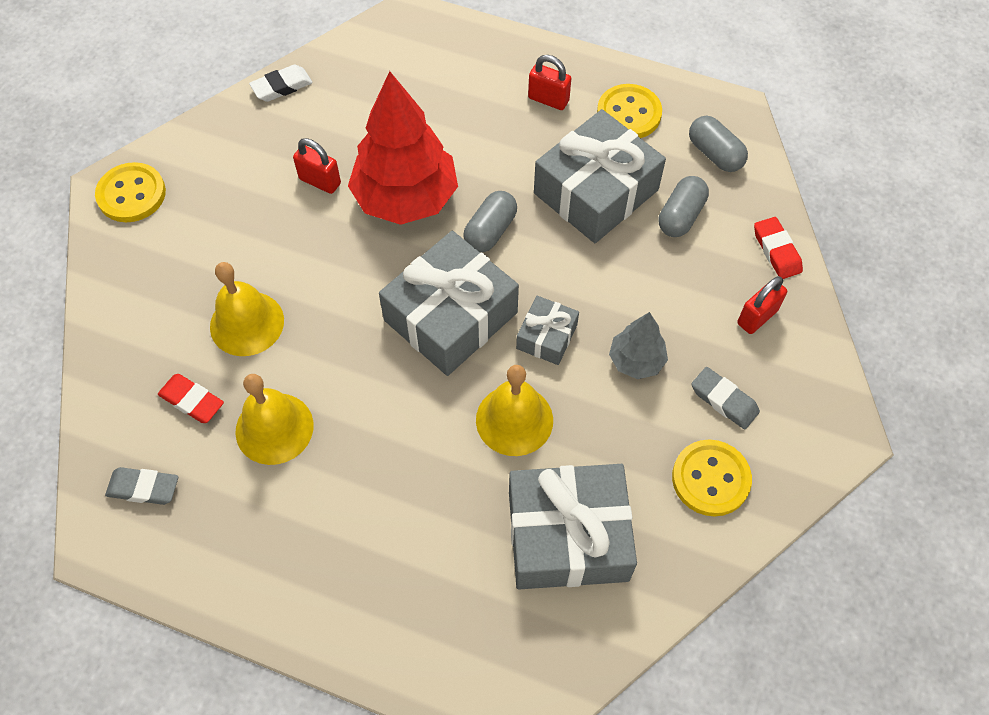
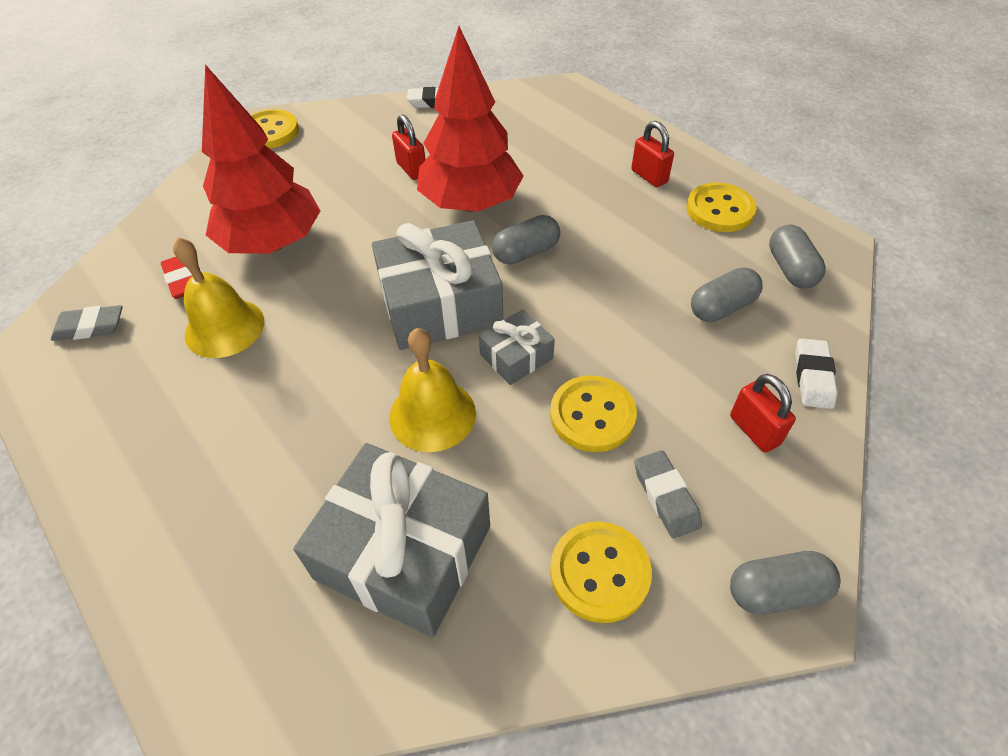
camera: 30 degrees right, 10 degrees down
(144, 488) = (90, 327): grey eraser -> grey eraser turned 45 degrees counterclockwise
(247, 323) = (272, 243): yellow bell -> red tree
(596, 192) = (647, 258): grey gift -> none
(636, 361) = (592, 415): grey tree -> yellow button
(757, 317) = (754, 430): red padlock -> red padlock turned 75 degrees clockwise
(776, 251) = (813, 377): red eraser -> white eraser
(828, 432) = (776, 591): none -> grey capsule

